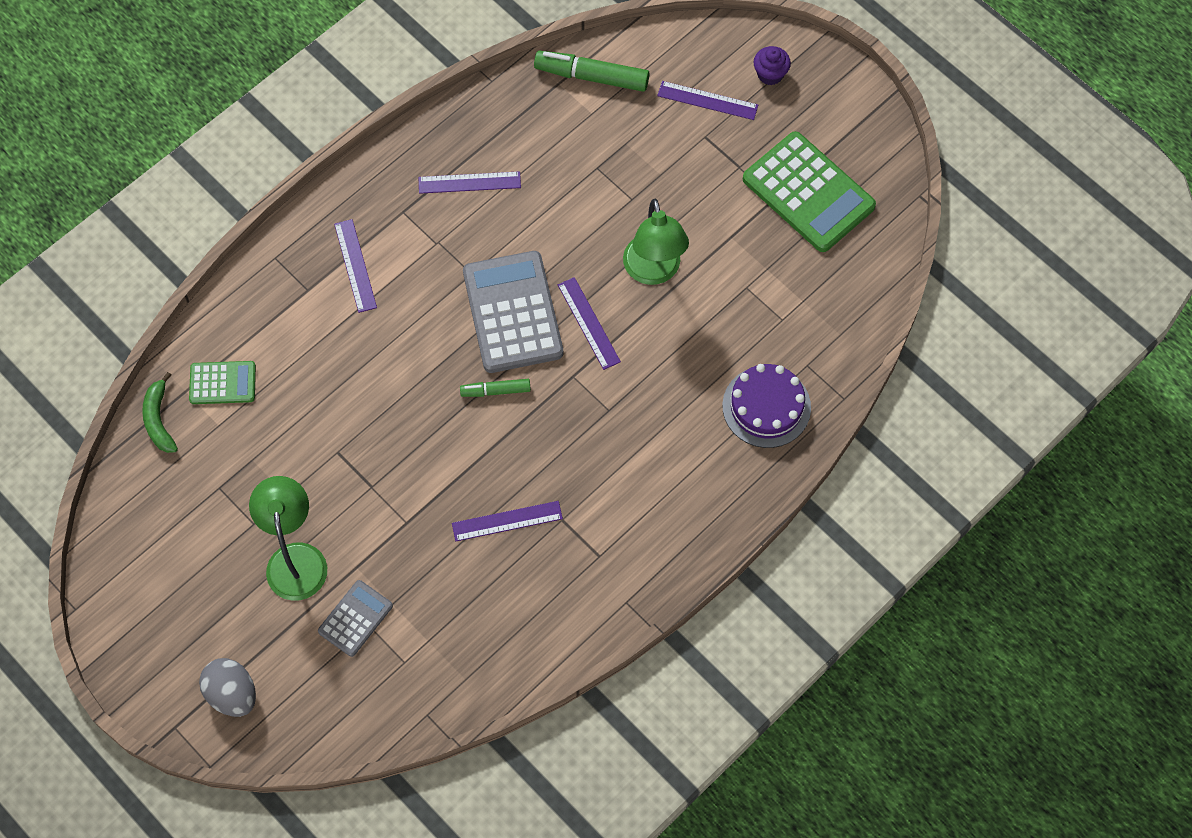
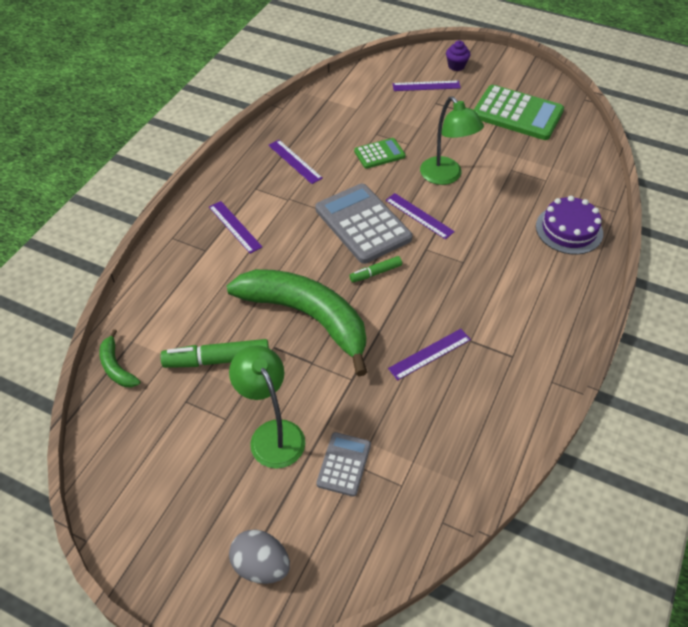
camera: 20 degrees left, 15 degrees down
(222, 383) = (161, 327): green calculator -> green calculator (379, 154)
(390, 426) = (307, 317): none -> green banana
(469, 183) = (294, 161): purple ruler -> purple ruler turned 75 degrees clockwise
(591, 76) = (347, 91): green marker -> green marker (217, 360)

